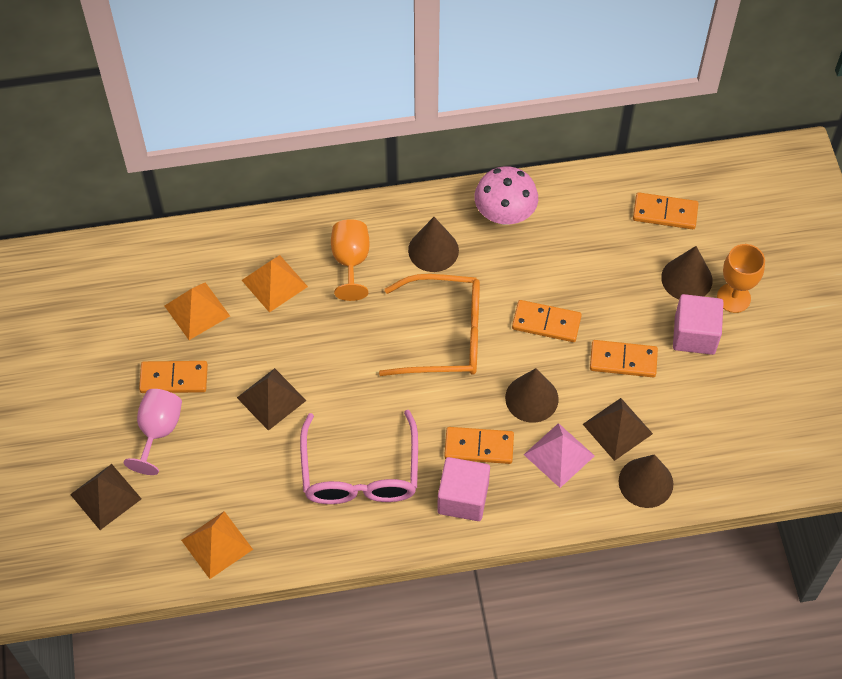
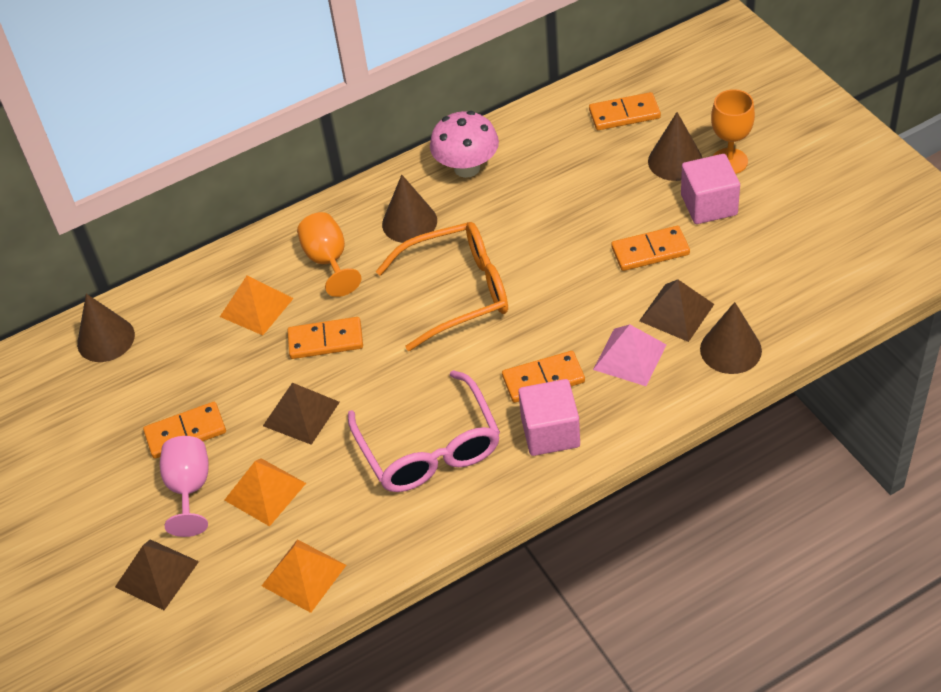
camera: 15 degrees left, 10 degrees down
(197, 311) = (183, 361): orange pyramid -> orange pyramid (265, 491)
(531, 398) = (575, 316): brown cone -> brown cone (106, 339)
(546, 323) = (556, 245): orange domino -> orange domino (325, 340)

